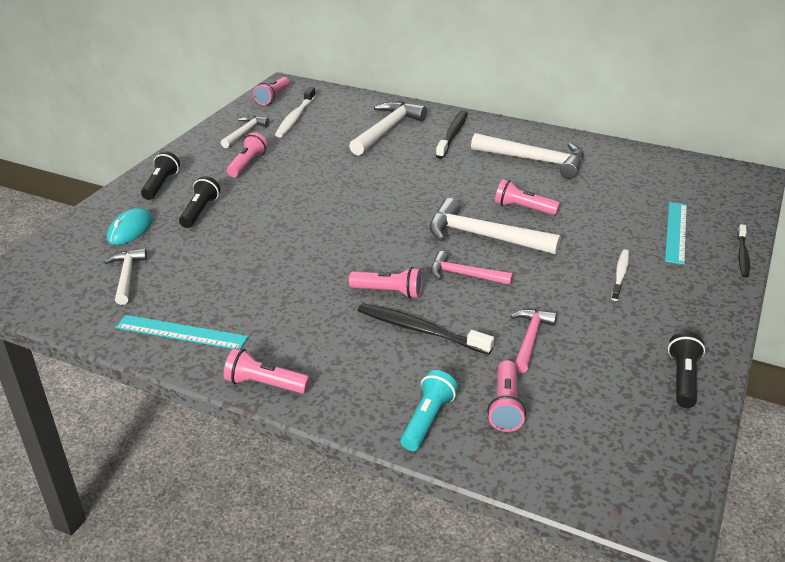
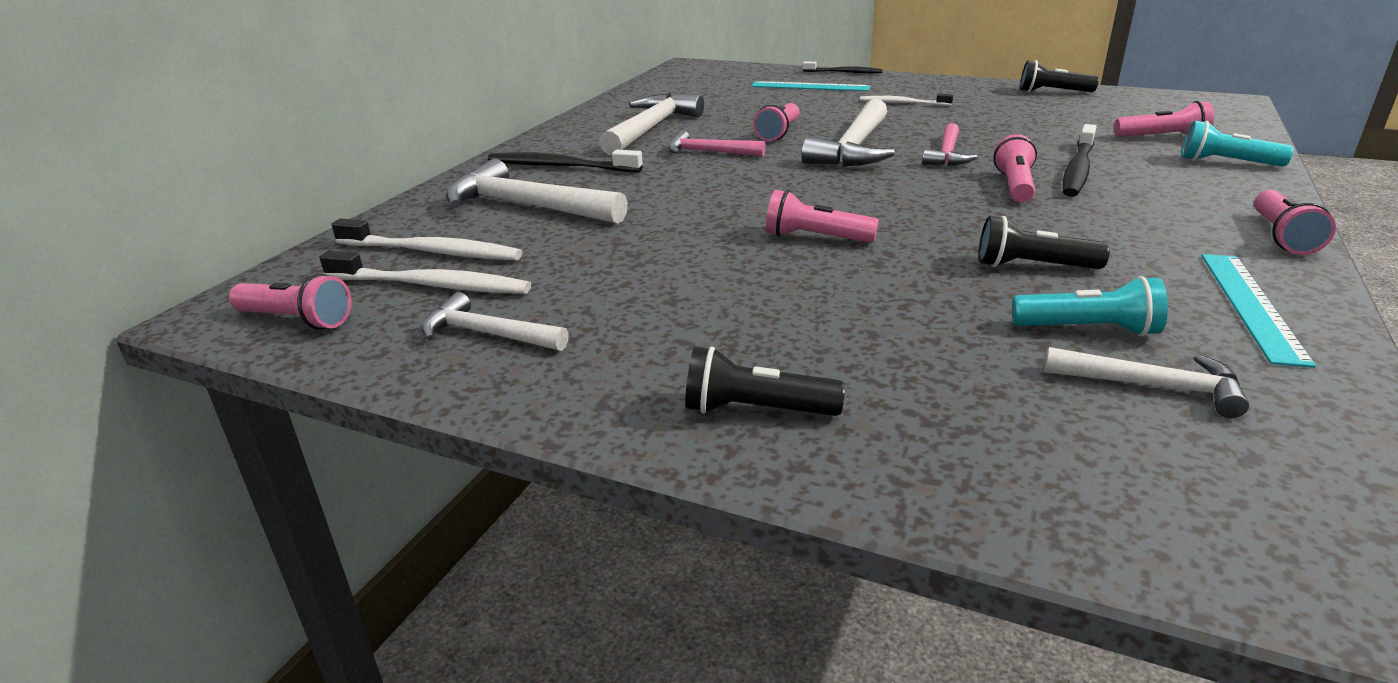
camera: 90 degrees left, 5 degrees down
(127, 276) = (1153, 386): white hammer -> white hammer turned 150 degrees counterclockwise
(130, 230) = (978, 416): turquoise mouse -> none
(182, 272) = (1088, 329): none -> turquoise flashlight
(200, 211) = (864, 341): black flashlight -> black flashlight (1033, 266)
(247, 164) = (649, 314): pink flashlight -> pink flashlight (815, 238)
(332, 114) = (432, 252): none -> white toothbrush
(530, 339) = (1046, 131): pink hammer -> pink hammer (708, 152)

